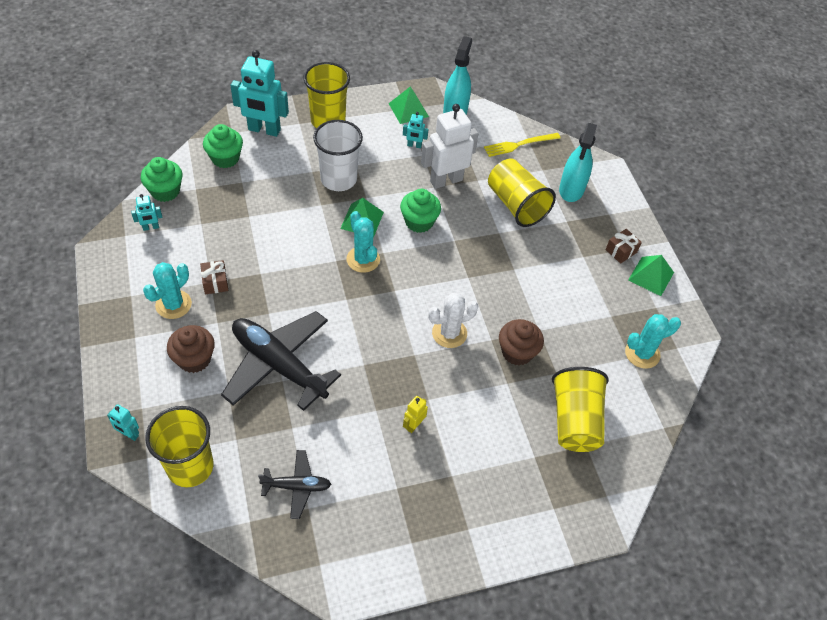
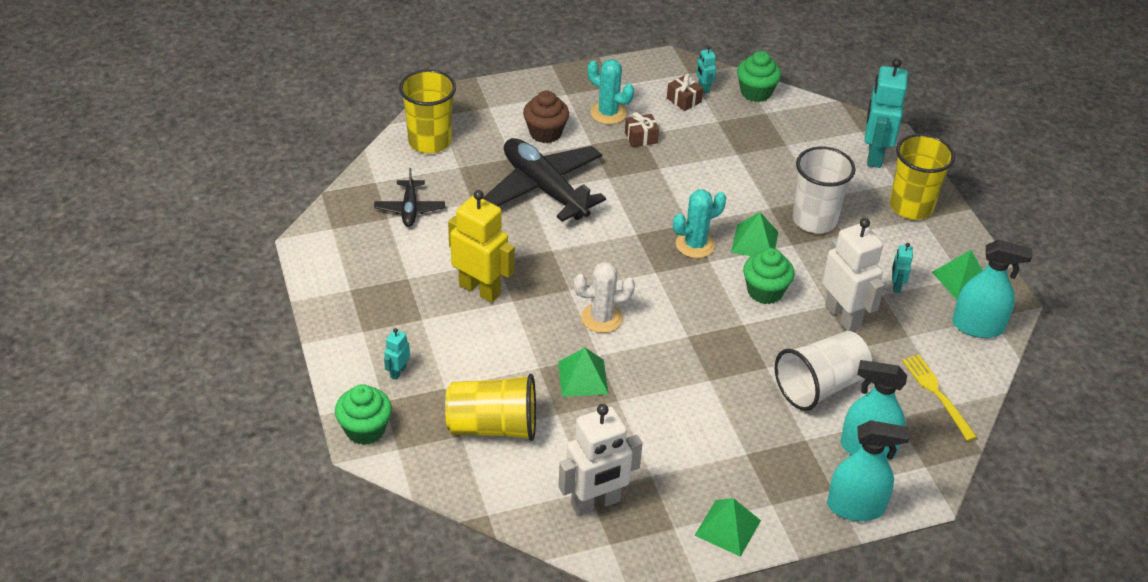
camera: 90 degrees right, 10 degrees down
(129, 434) = (461, 103): turquoise robot -> turquoise robot (398, 372)
(225, 158) = (818, 129): green cupcake -> green cupcake (365, 429)
(279, 365) = (544, 189): black plane -> black plane turned 75 degrees counterclockwise
(414, 425) = (480, 289): yellow robot -> yellow robot, size x2.19
(449, 333) = (601, 318): white cactus -> white cactus turned 75 degrees counterclockwise
(516, 205) = (820, 386): yellow cup -> white cup
(517, 352) = (583, 378): brown cupcake -> green pyramid
(621, 251) = (765, 497): brown gift -> brown gift (684, 100)
(622, 204) = (855, 507): none -> turquoise spray bottle
(642, 353) = (595, 503): turquoise cactus -> white robot

